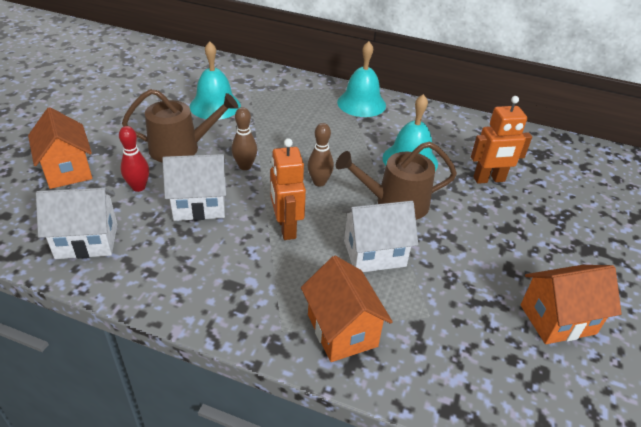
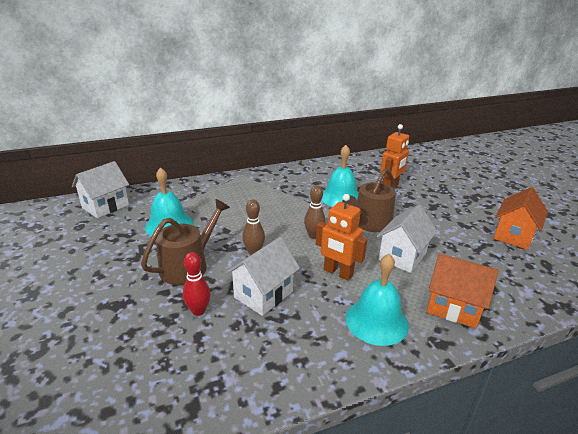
camera: 40 degrees left, 10 degrees down
(68, 170) = (113, 337): orange house -> none
(87, 241) = (219, 375): white house -> white house (105, 206)
(361, 103) = (266, 179): turquoise bell -> turquoise bell (376, 321)

